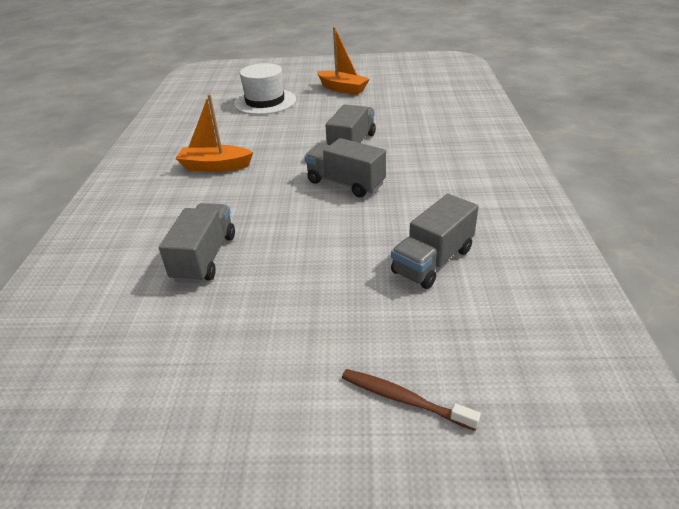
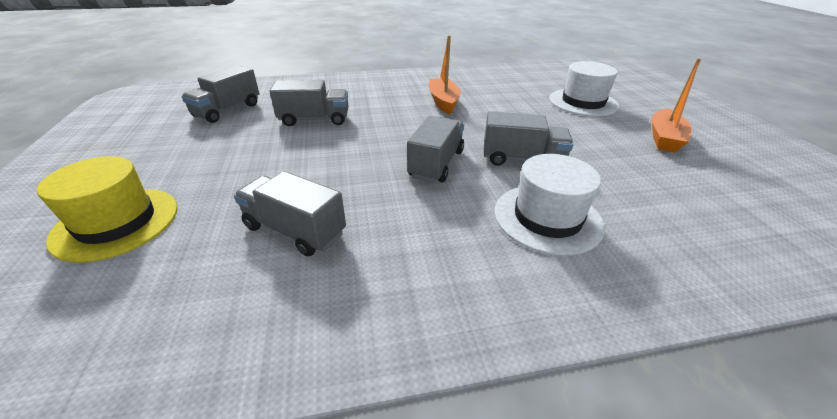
camera: 75 degrees right, 0 degrees up
(112, 350) = (227, 110): none -> grey truck
(403, 399) = (116, 223): brown toothbrush -> yellow hat
(431, 149) = (547, 218): none -> white hat

